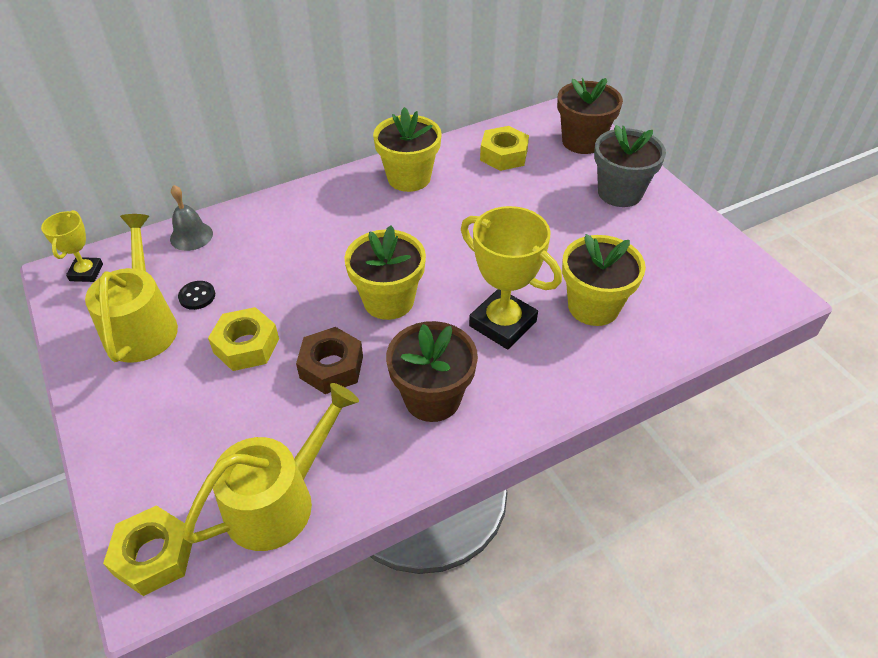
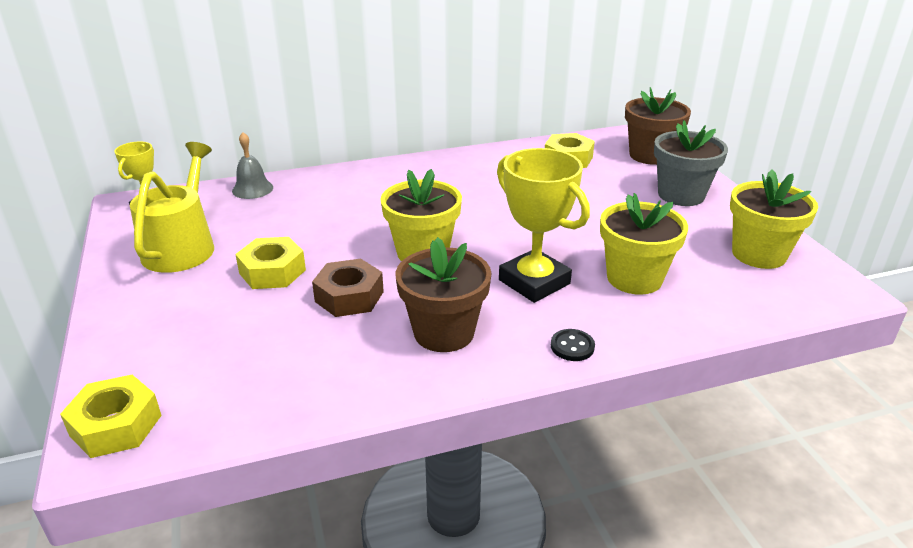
camera: 10 degrees right, 15 degrees down
(197, 296) = (240, 231): black button -> black button (572, 346)
(278, 500) = (257, 396): yellow watering can -> none
(409, 178) = (470, 167): yellow flower pot -> yellow flower pot (759, 254)

